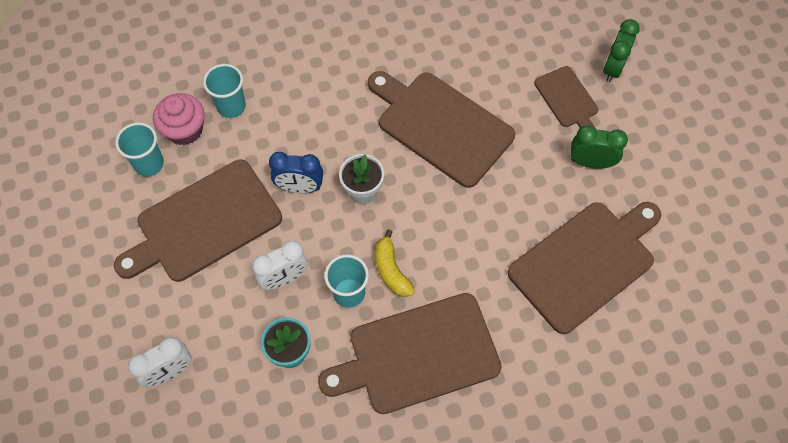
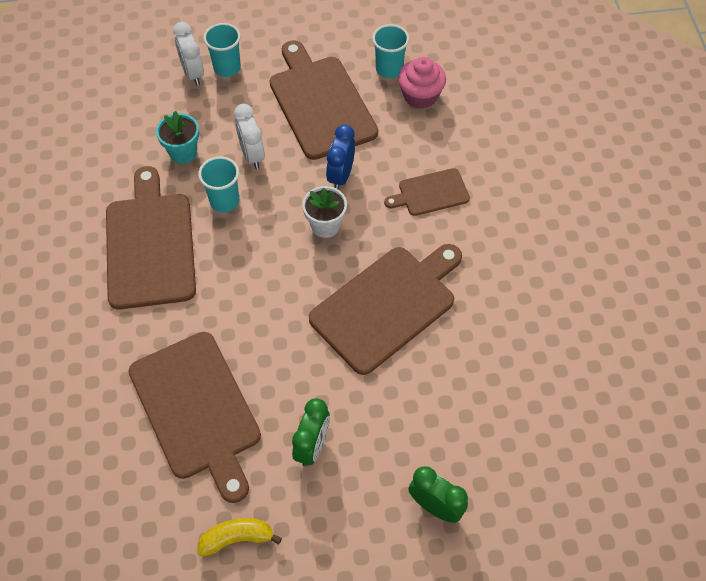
camera: 100 degrees right, 5 degrees down
(231, 106) = (440, 132): turquoise cup -> turquoise cup (227, 68)
(391, 270) = (237, 237): yellow banana -> yellow banana (237, 538)
(567, 99) = (399, 442): brown cutting board -> brown cutting board (430, 193)

